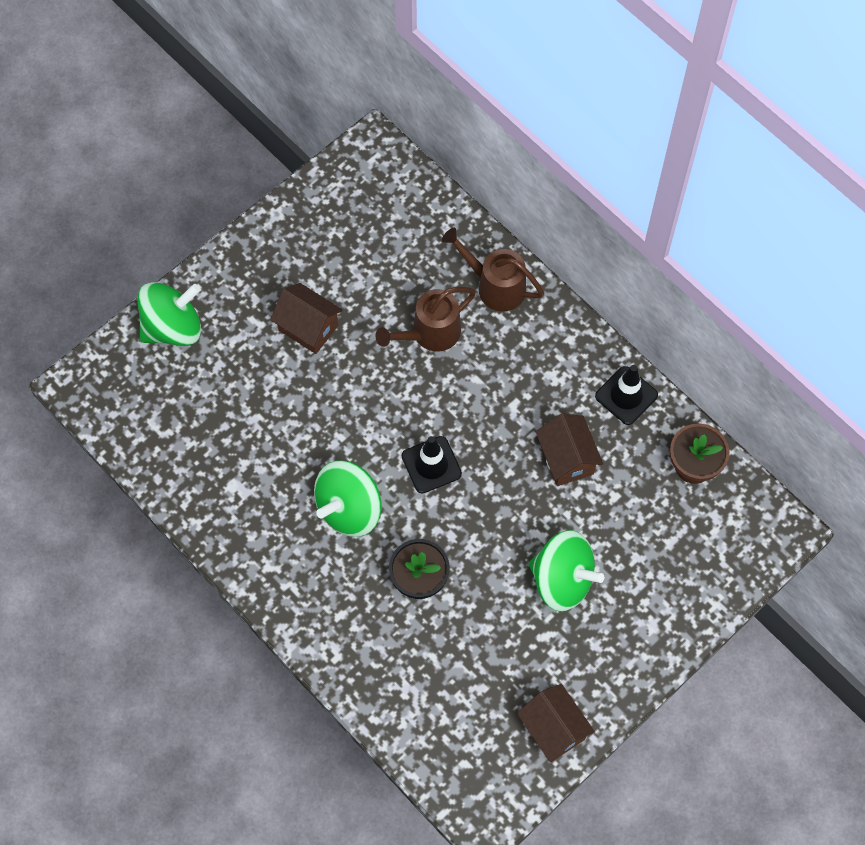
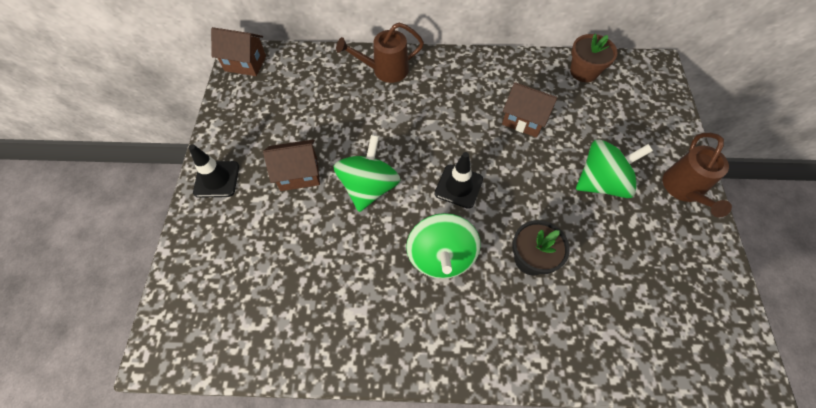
camera: 45 degrees left, 5 degrees down
(173, 327) = (201, 249): green spinning top -> green spinning top (369, 187)
(429, 334) = (376, 120): brown watering can -> brown watering can (684, 190)
(553, 729) = (707, 270): brown house -> brown house (245, 63)
(626, 395) = (513, 67): black traffic cone -> black traffic cone (216, 179)

